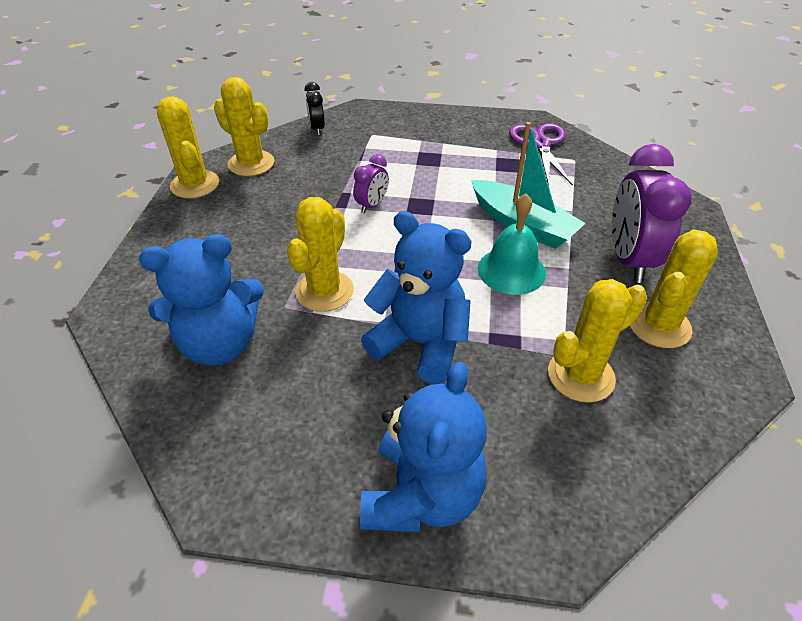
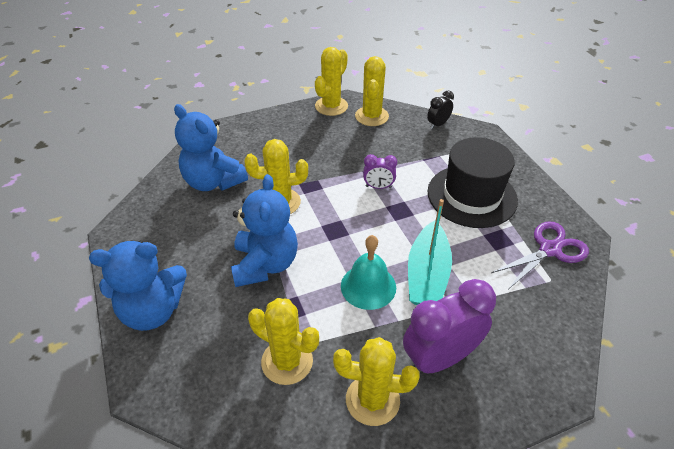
camera: 60 degrees right, 0 degrees up
(440, 154) = (472, 196): none -> black hat

